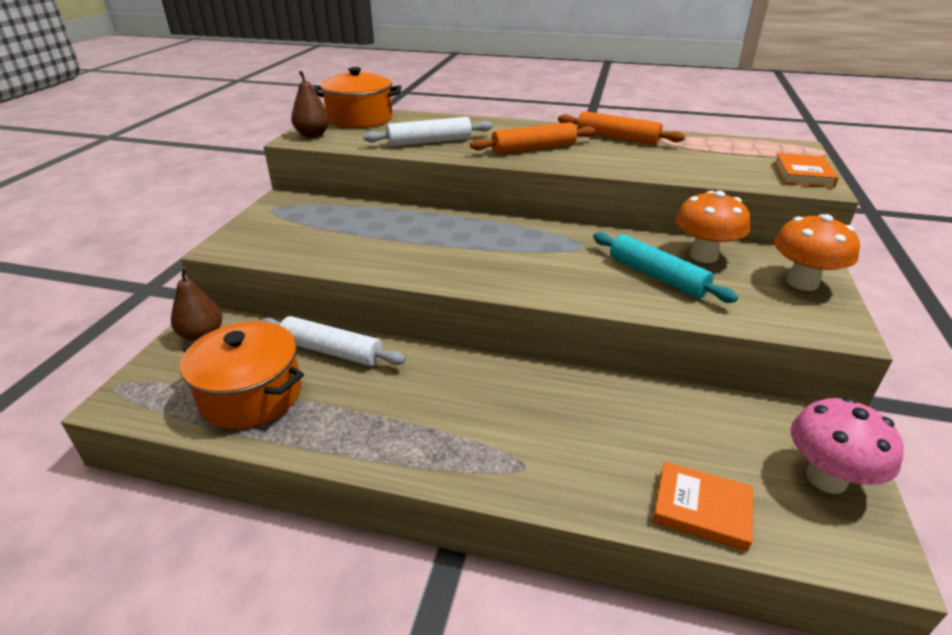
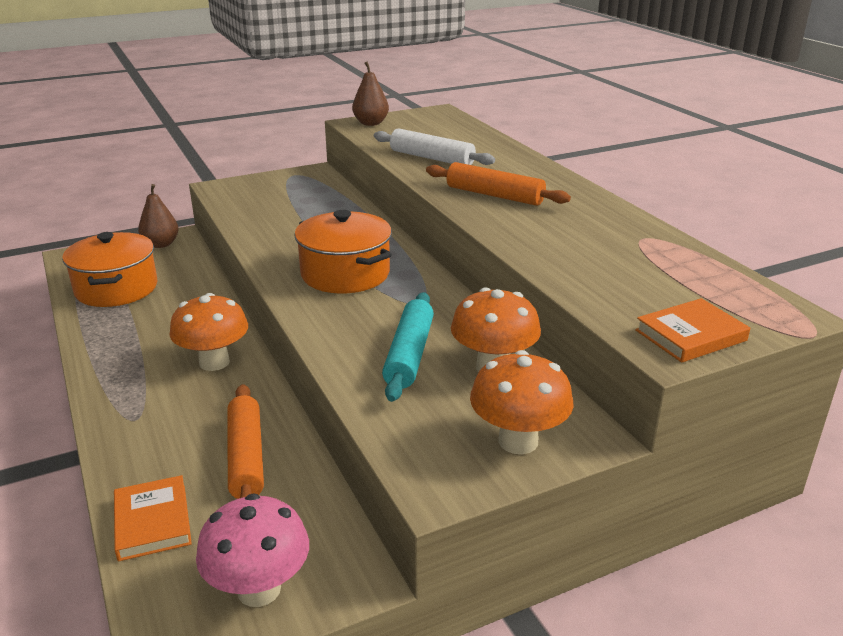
camera: 50 degrees right, 5 degrees down
(331, 351) = (192, 291): white rolling pin -> none
(360, 119) = (435, 122): orange pot -> orange pot (345, 274)
(478, 384) = (214, 362): none -> orange mushroom
(617, 138) = (602, 218): orange rolling pin -> orange rolling pin (246, 457)

